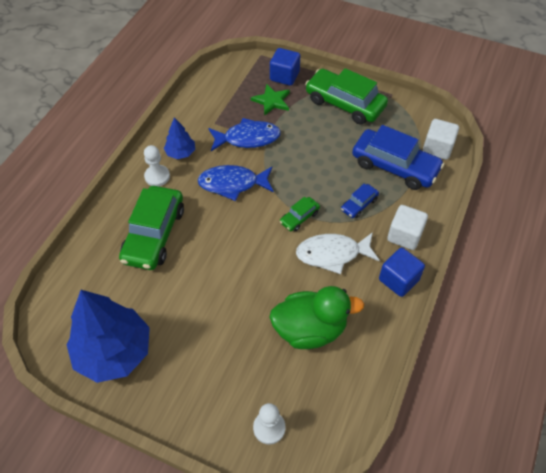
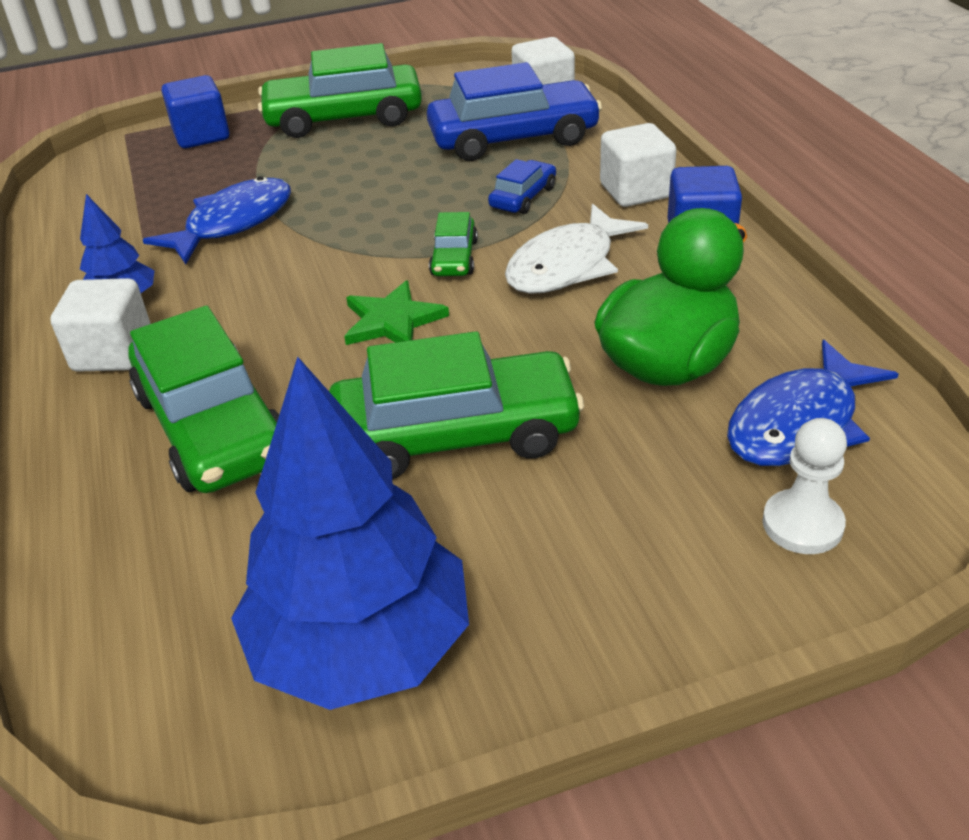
camera: 40 degrees left, 15 degrees down
(157, 176) = (113, 352): white pawn -> white cube
(214, 299) = (455, 434): none -> green car
(232, 184) = (280, 284): blue fish -> blue fish (799, 423)
(272, 101) = (217, 168): green star -> green star (392, 321)
(359, 204) = (523, 197): blue car -> blue car turned 150 degrees counterclockwise

